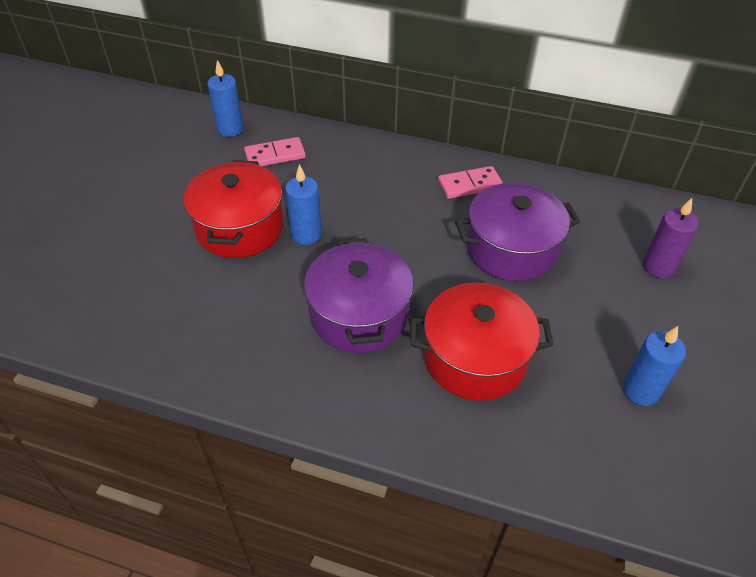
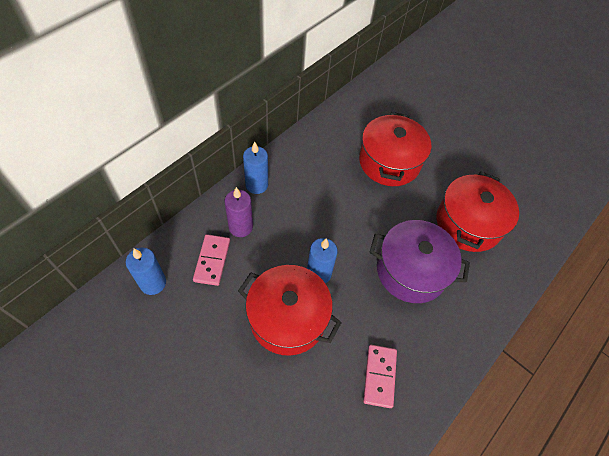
camera: 70 degrees left, 10 degrees up
(469, 185) = (319, 153): pink domino -> pink domino (379, 376)
(511, 249) = (389, 162): purple pot -> red pot
(640, 390) = (513, 160): blue candle -> blue candle (256, 185)
(658, 267) = (433, 104): purple candle -> purple candle (240, 227)

